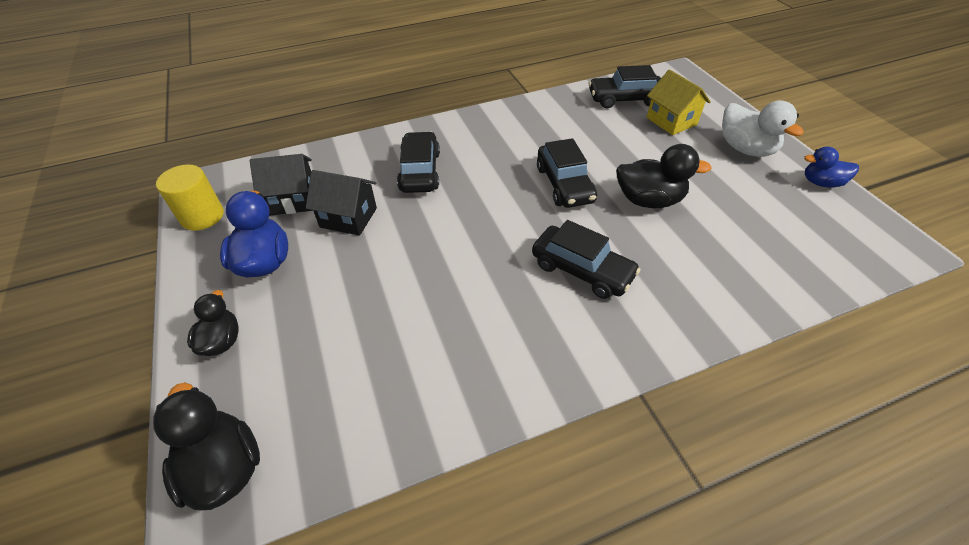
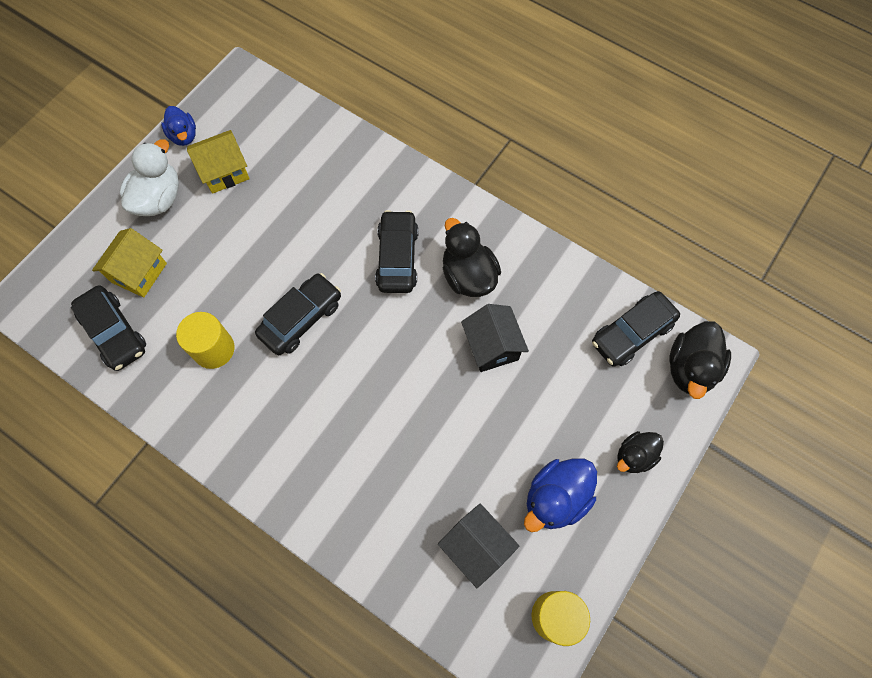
camera: 125 degrees left, 20 degrees up
(348, 217) = (462, 473): black house -> black house (492, 346)
(420, 171) = (361, 457): black car -> black car (632, 333)
(574, 134) = (214, 349): none -> yellow cylinder
(649, 200) = (283, 246): black duck -> black duck (468, 276)
(760, 193) = (225, 172): none -> yellow house

